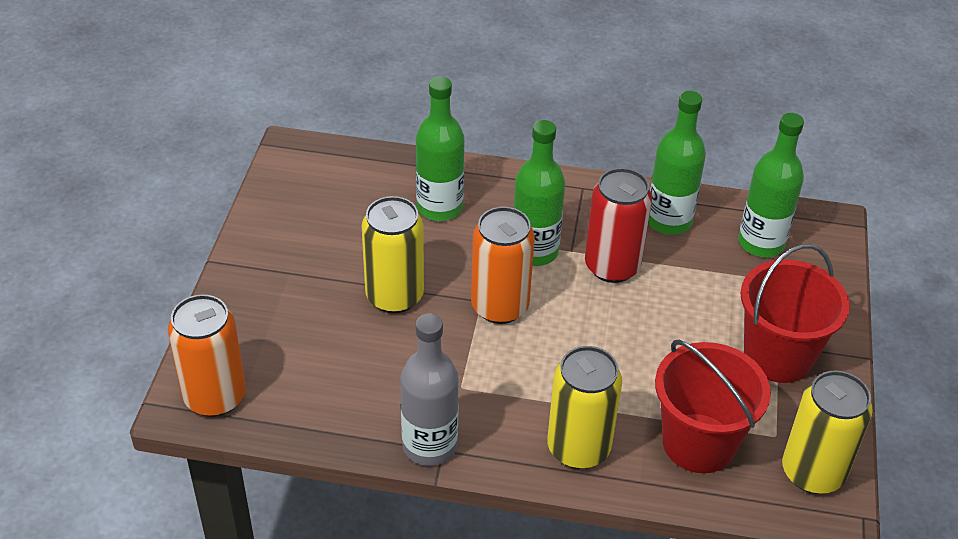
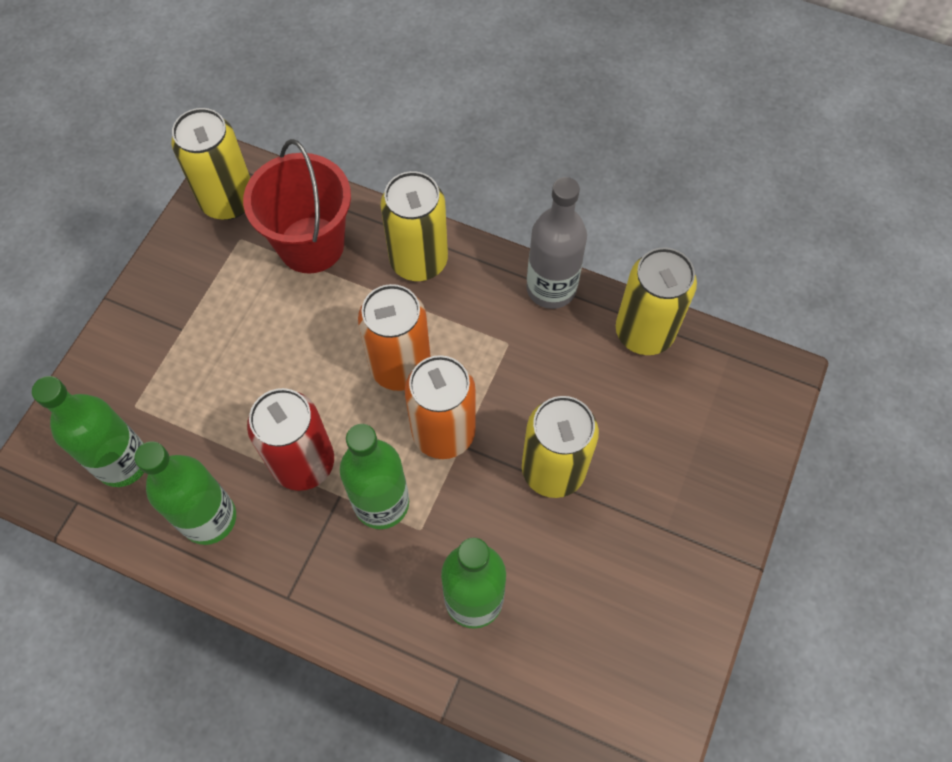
camera: 165 degrees left, 20 degrees up
(215, 397) = (748, 379): orange can -> orange can (400, 366)
(324, 421) = (644, 332): none -> yellow can
(778, 356) = (190, 316): red bucket -> none

